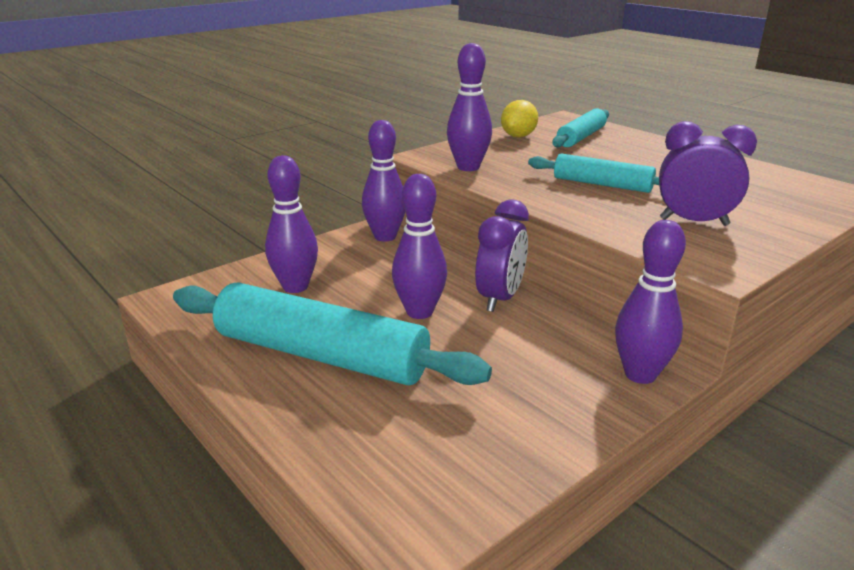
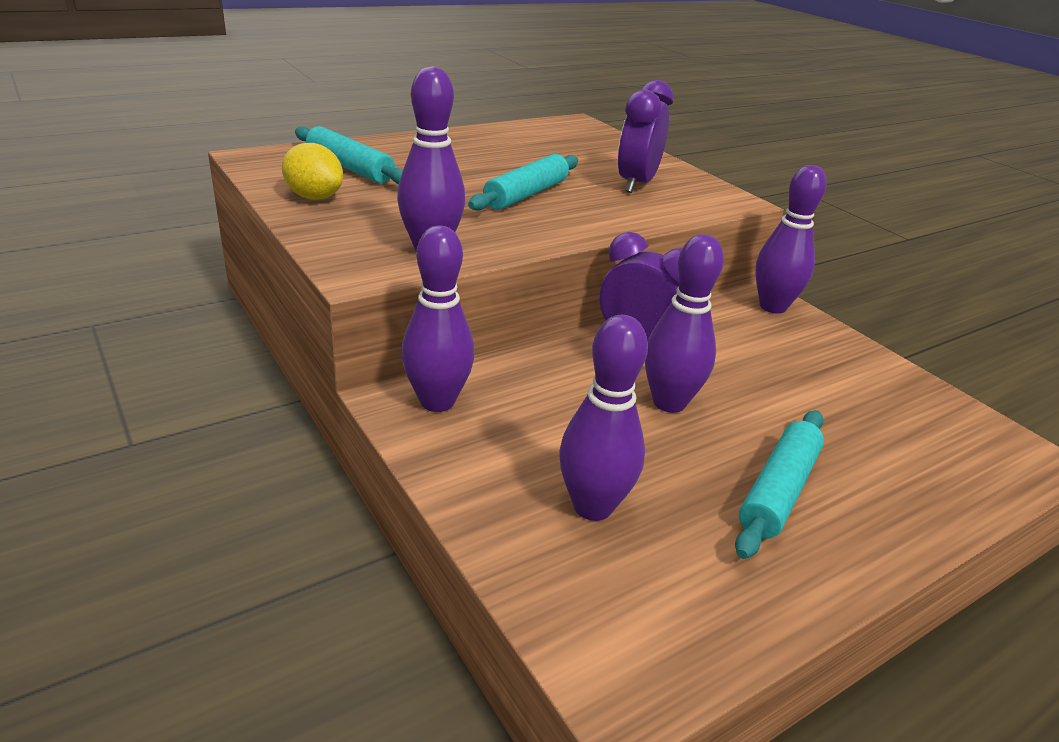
camera: 85 degrees left, 5 degrees up
(321, 355) = (778, 490): turquoise rolling pin -> turquoise rolling pin, size x0.56

